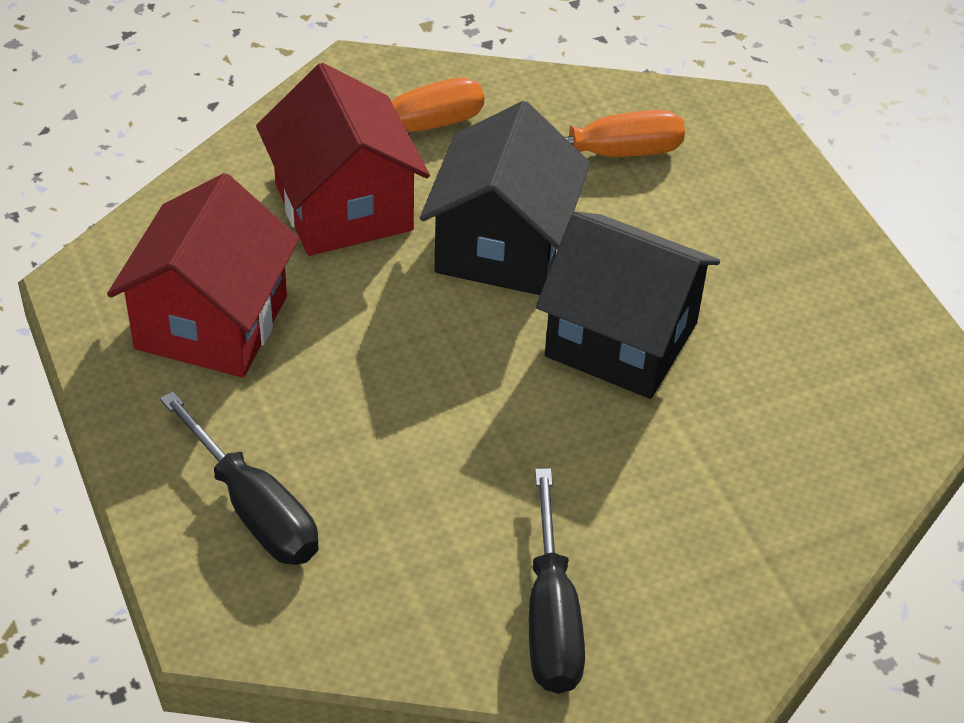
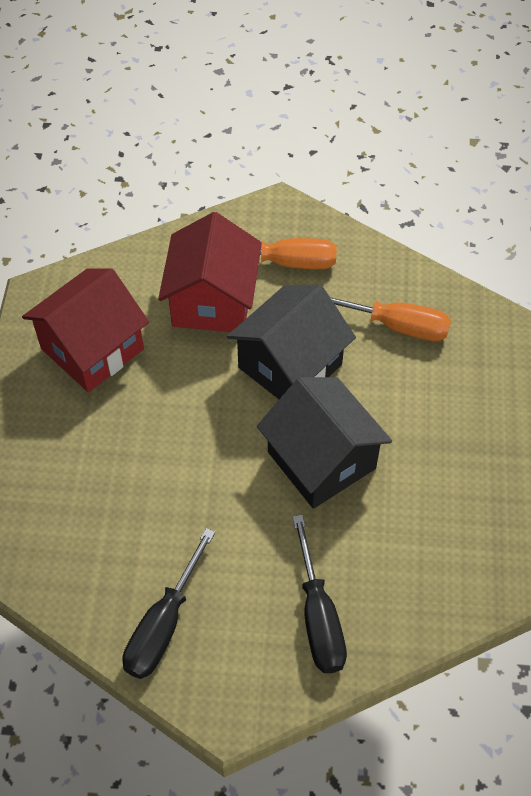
camera: 30 degrees right, 10 degrees up
(253, 508) = (44, 479): black screwdriver -> black screwdriver (318, 616)

